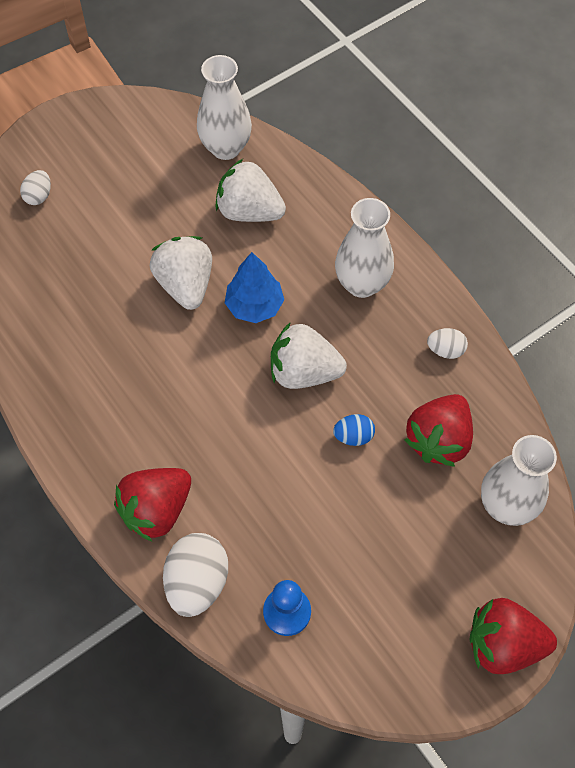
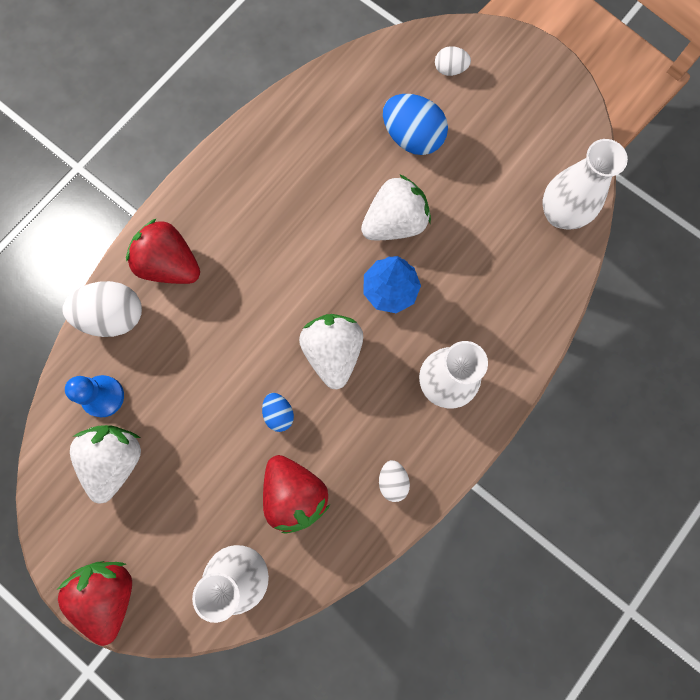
camera: 75 degrees right, 15 degrees up
(100, 247) = (412, 138): none -> blue egg
(249, 211) = (493, 256): white strawberry -> white strawberry (116, 460)
(438, 440) = (294, 494): red strawberry -> red strawberry turned 135 degrees counterclockwise

